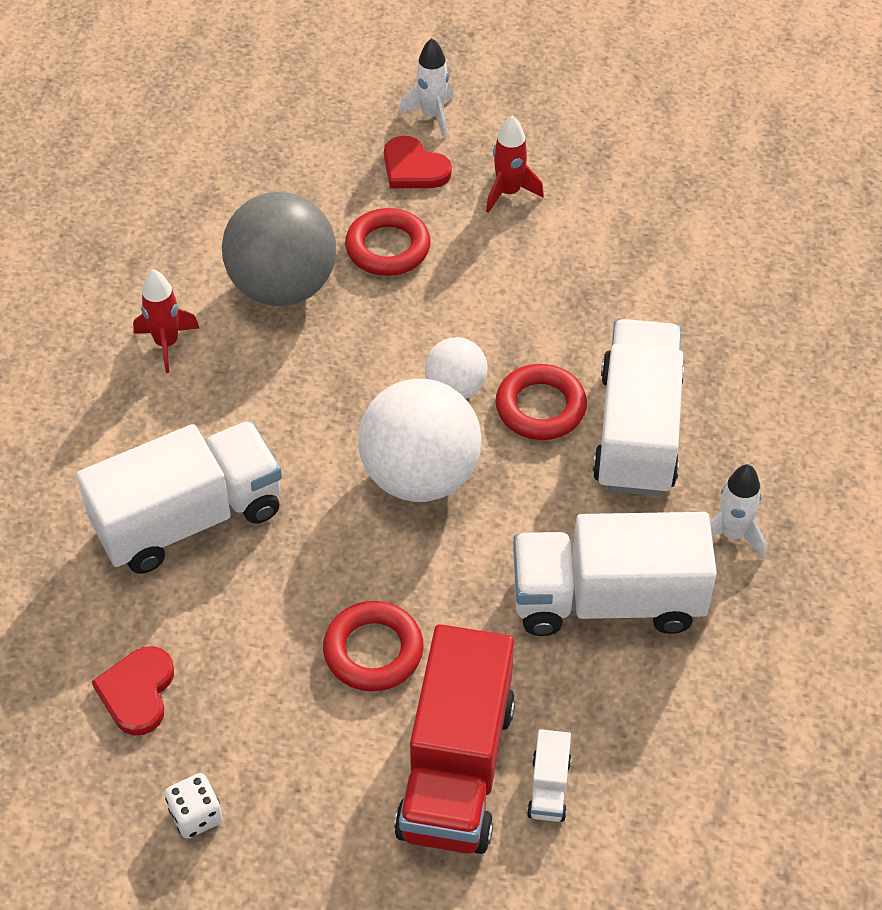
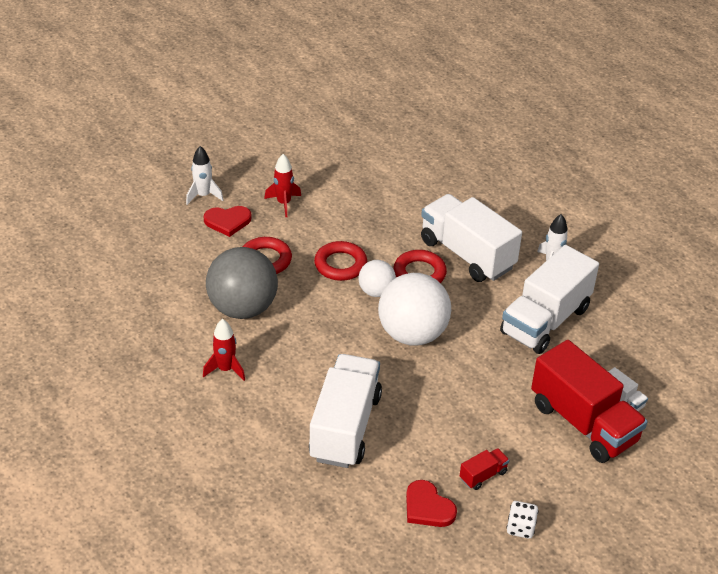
camera: 50 degrees left, 10 degrees down
(247, 715) = (483, 475): none -> red truck
(373, 651) = (493, 410): red ring -> red ring (340, 265)

